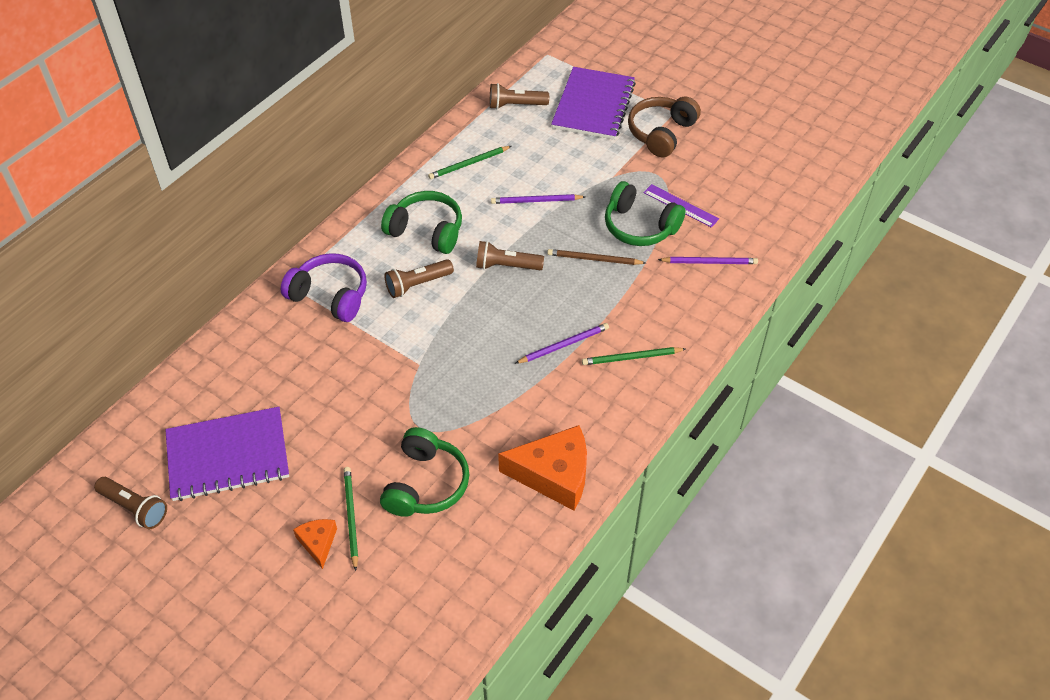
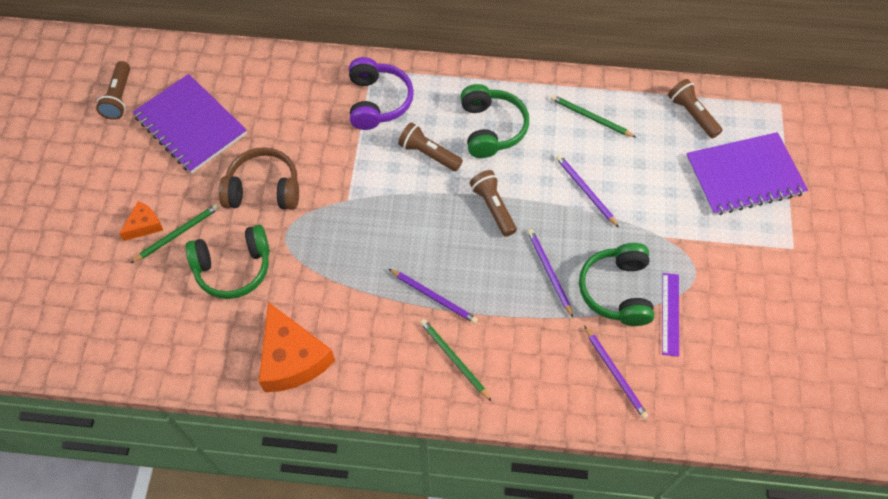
camera: 60 degrees right, 10 degrees up
(594, 259) = (549, 272): brown pencil -> purple pencil
(661, 133) = (755, 251): brown headphones -> brown headphones (263, 189)

